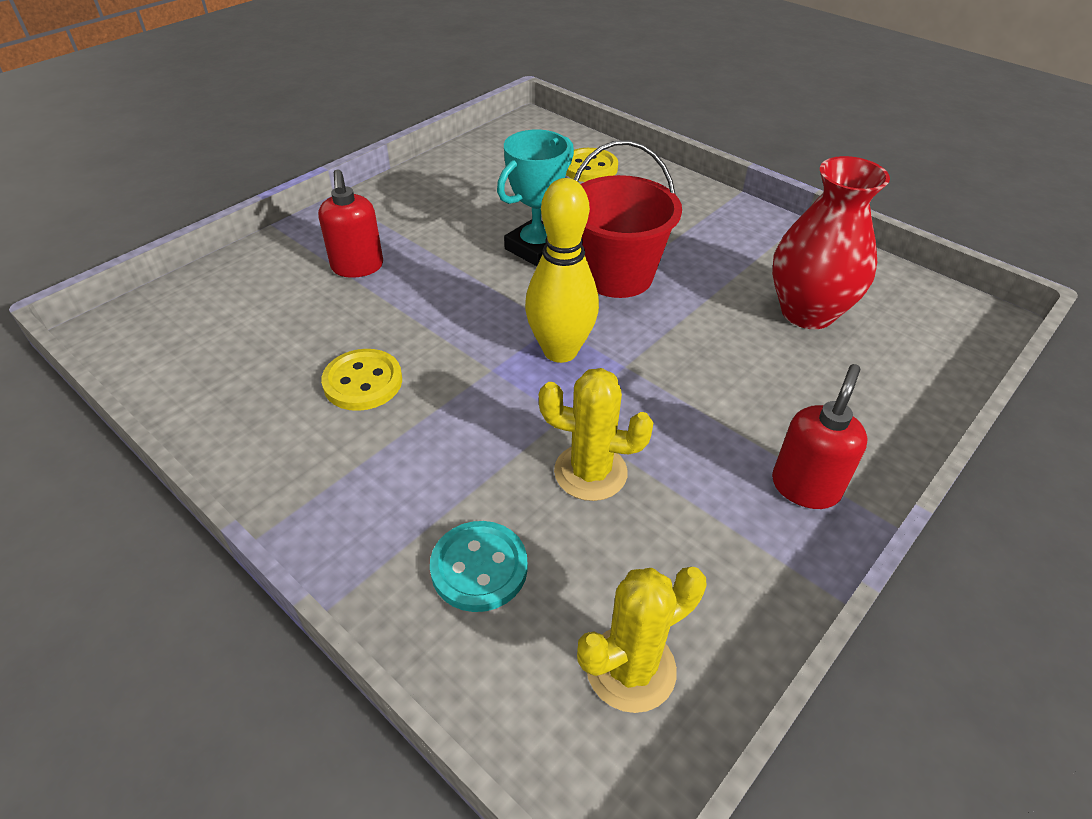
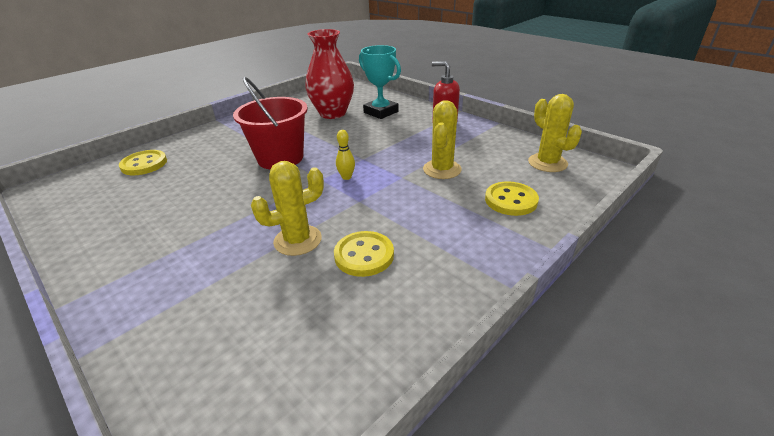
camera: 85 degrees left, 10 degrees down
(357, 267) = (209, 274): red soap dispenser -> none
(404, 321) = (298, 240): none -> yellow cactus
(479, 568) = (511, 200): turquoise button -> yellow button
(536, 248) = (234, 185): turquoise trophy -> turquoise trophy (381, 112)
(560, 351) = (346, 177): yellow bowling pin -> yellow bowling pin, size x0.44

